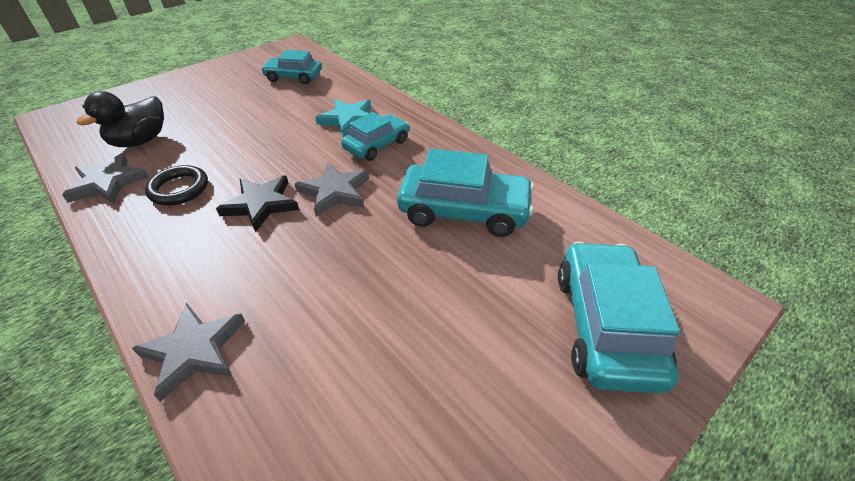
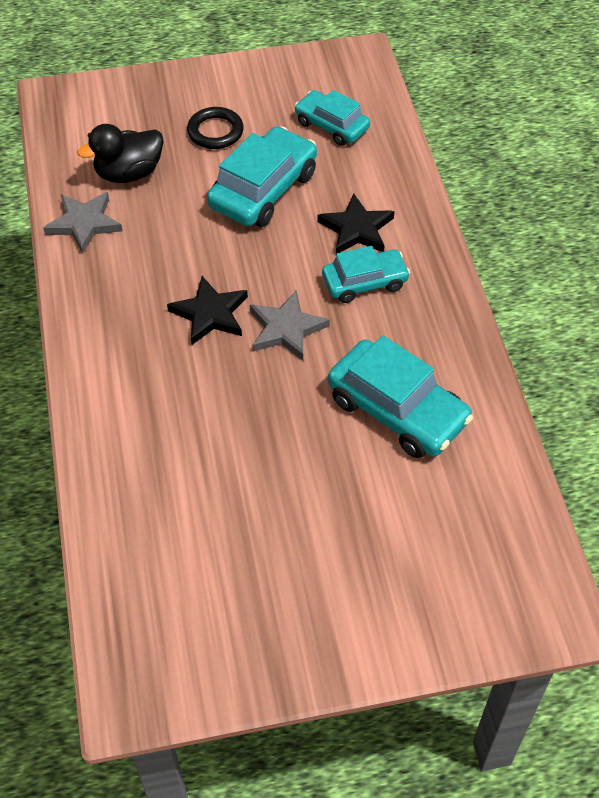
camera: 30 degrees right, 10 degrees up
(179, 189) = (144, 260): black ring -> black ring (215, 132)
(194, 350) = (101, 439): grey star -> none
(348, 119) = (356, 229): turquoise star -> black star
(605, 325) = (434, 582): turquoise car -> turquoise car (263, 190)

